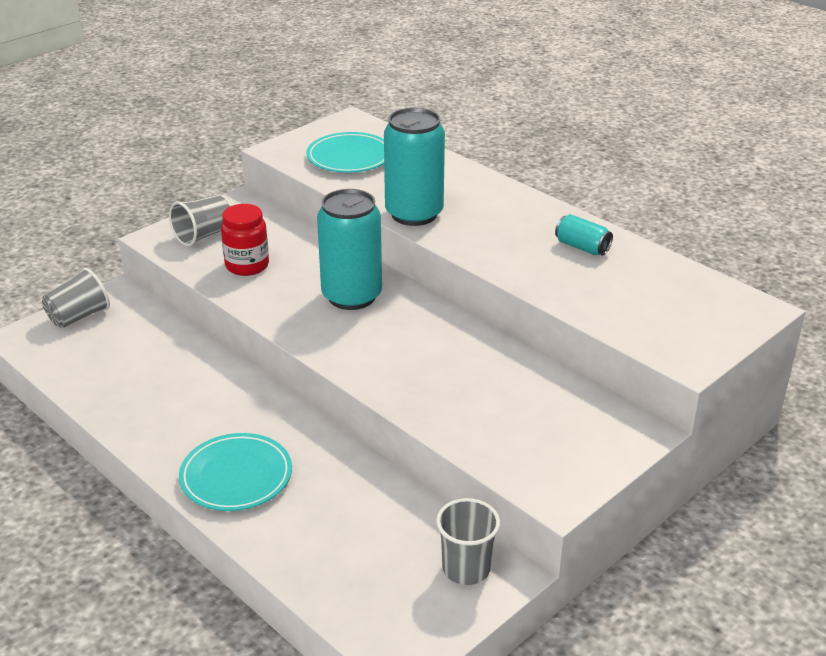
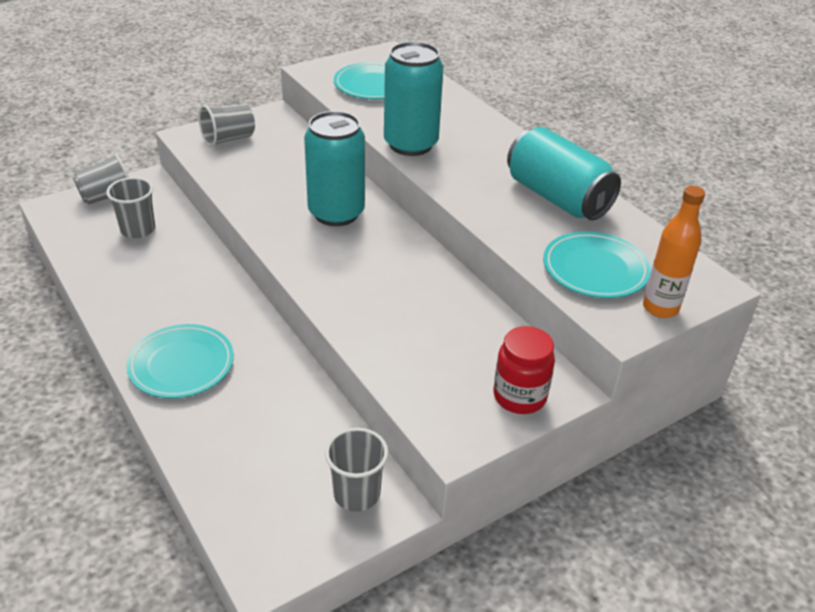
camera: 10 degrees right, 5 degrees up
(129, 346) = (138, 230): none -> grey cup
(247, 265) = (255, 171): red jar -> red jar (519, 396)
(582, 247) = (557, 198): turquoise can -> turquoise can, size x2.09
(643, 311) = (595, 269): none -> turquoise plate
(717, 338) = (660, 308): none -> orange bottle

